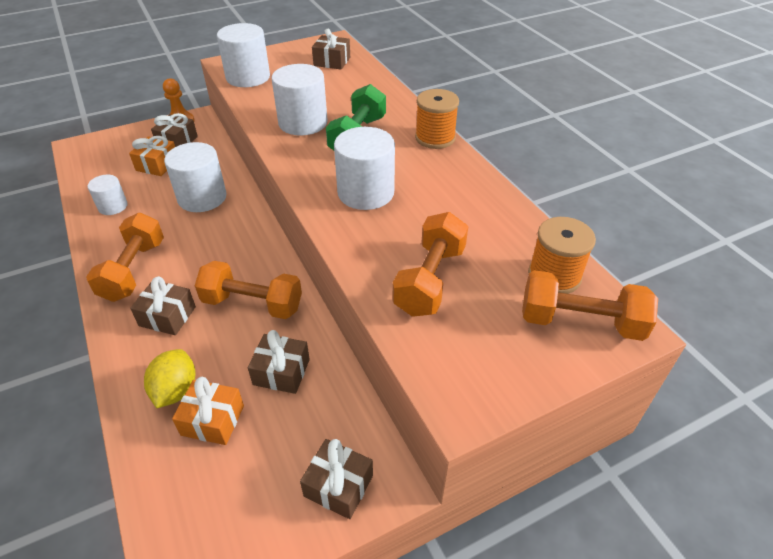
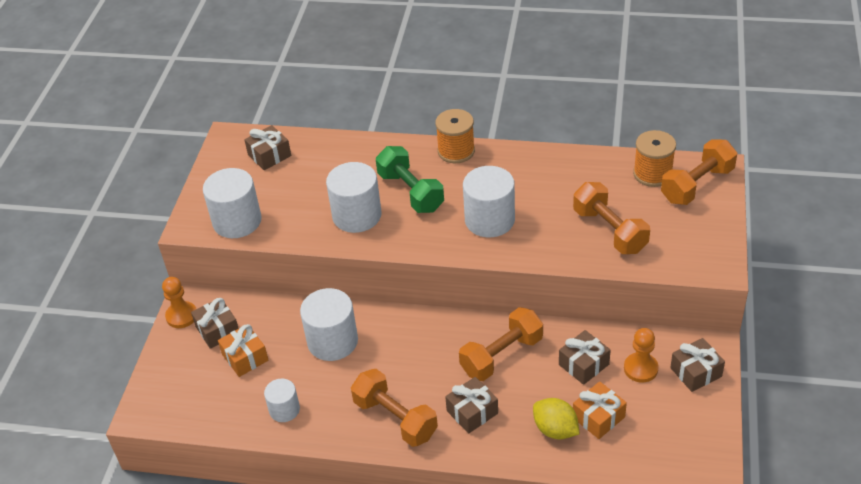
camera: 50 degrees left, 0 degrees up
(308, 426) = (640, 368): none -> orange pawn

